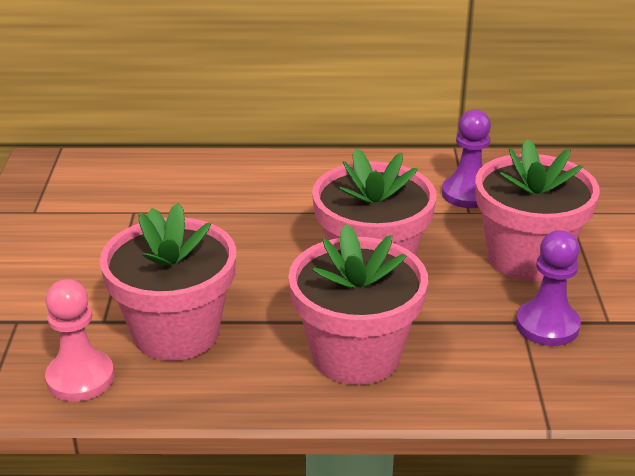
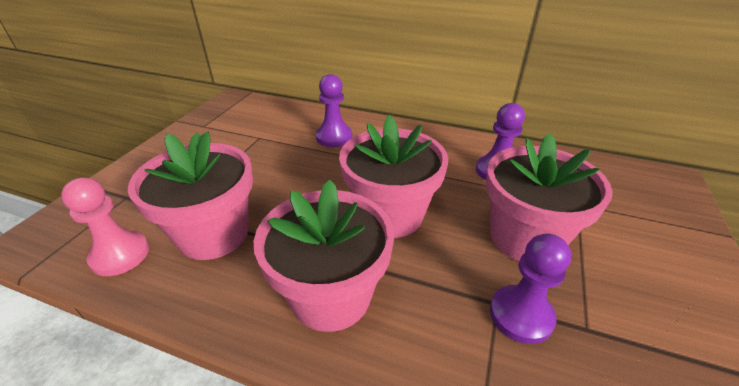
camera: 20 degrees right, 5 degrees up
(240, 191) = (334, 137): none -> purple pawn

